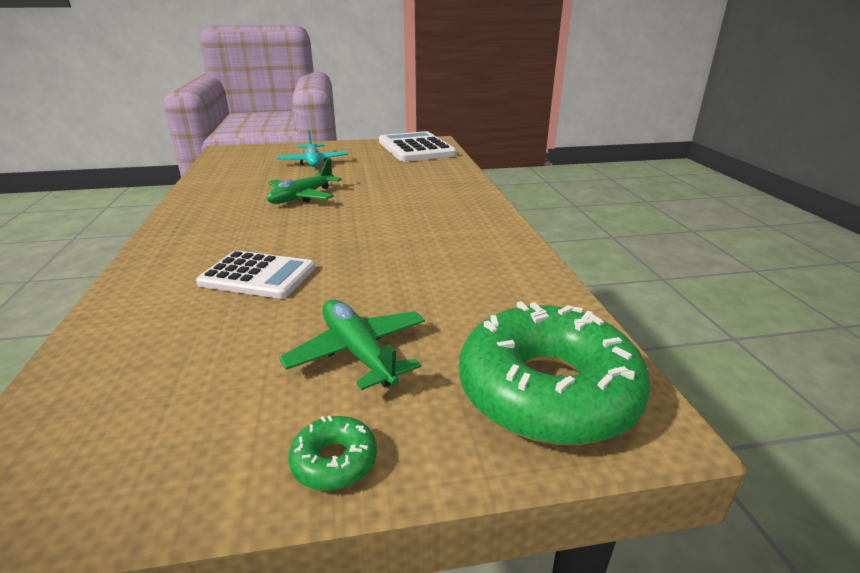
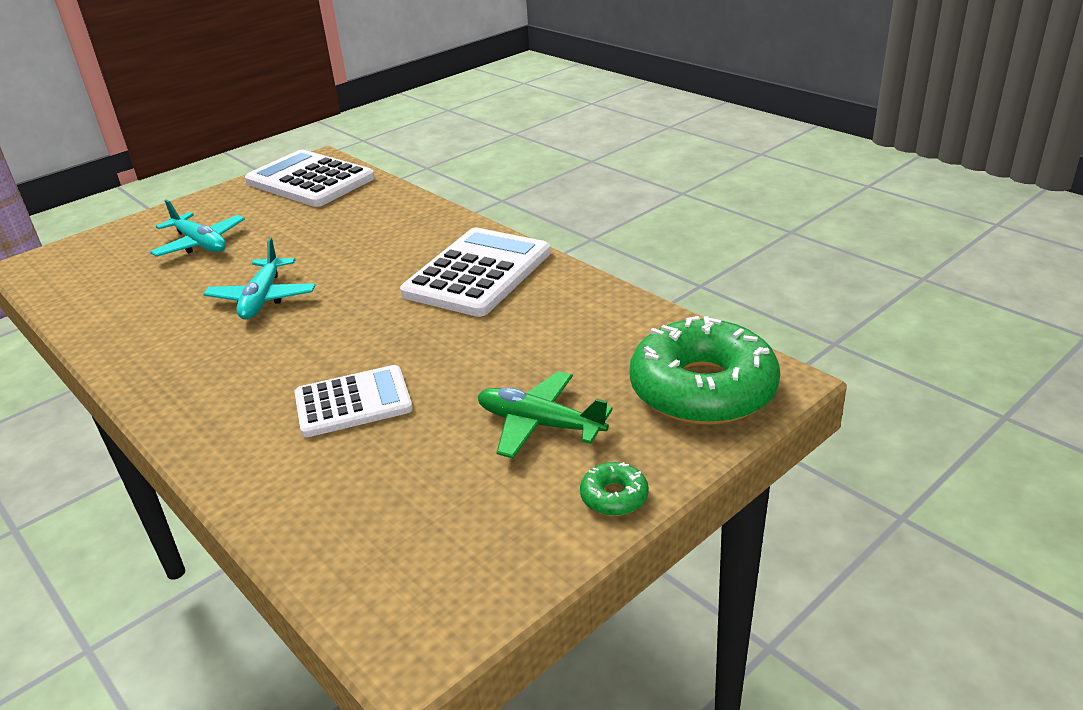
camera: 30 degrees left, 5 degrees up
(302, 197) = (262, 298): green plane -> turquoise plane
(453, 225) = (478, 273): none -> white calculator

